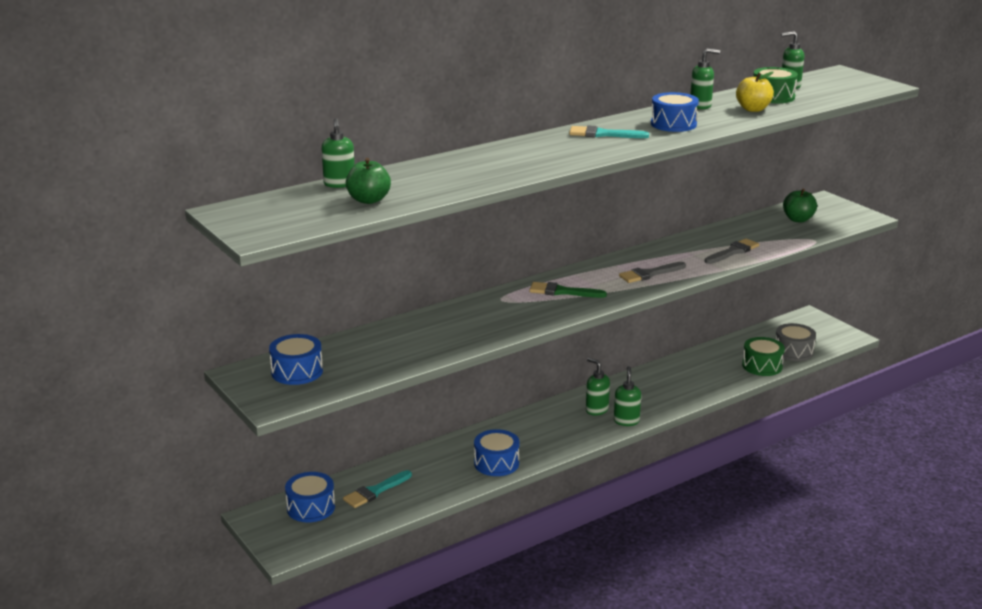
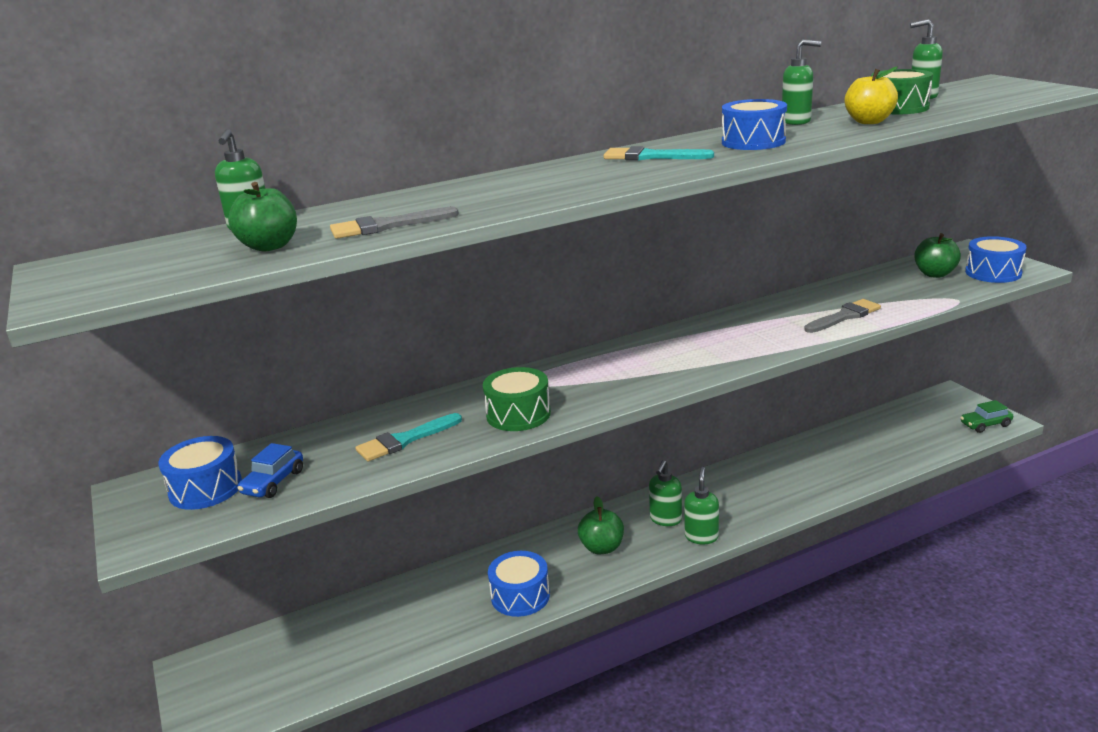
camera: 10 degrees right, 0 degrees up
(311, 508) = (264, 657): blue drum -> blue drum (993, 273)
(346, 367) = (273, 482): none -> blue car
(375, 491) = (354, 634): turquoise brush -> turquoise brush (405, 440)
(551, 430) = (602, 548): none -> green apple
(562, 292) = (605, 372): green brush -> none
(596, 410) = (665, 519): green soap dispenser -> green soap dispenser turned 120 degrees counterclockwise
(649, 274) = (727, 347): grey brush -> grey brush (387, 226)
(762, 366) = (887, 460): green drum -> green drum (518, 414)
(793, 351) = (929, 441): grey drum -> none
(836, 339) = (985, 425): none -> green car

